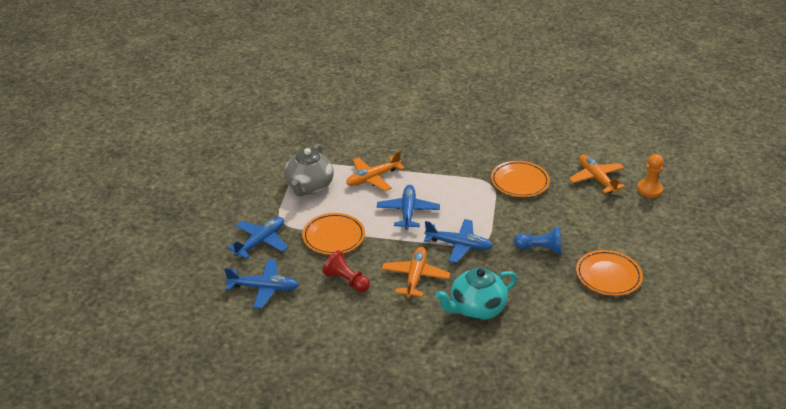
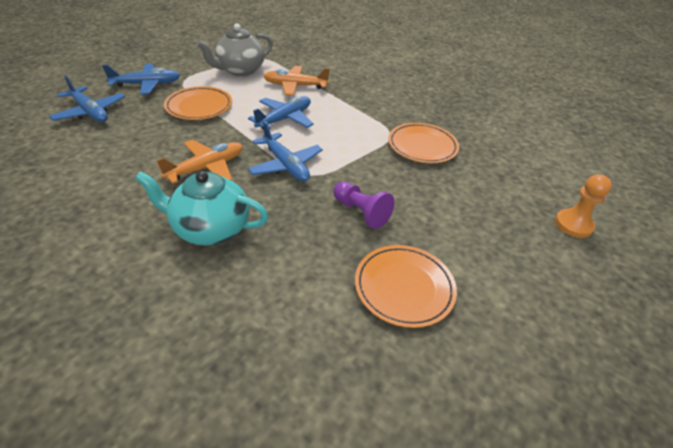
camera: 35 degrees right, 5 degrees up
(346, 280) = (151, 139): red pawn -> none
(540, 249) = (361, 212): blue pawn -> purple pawn
(596, 178) = (513, 182): orange plane -> none

